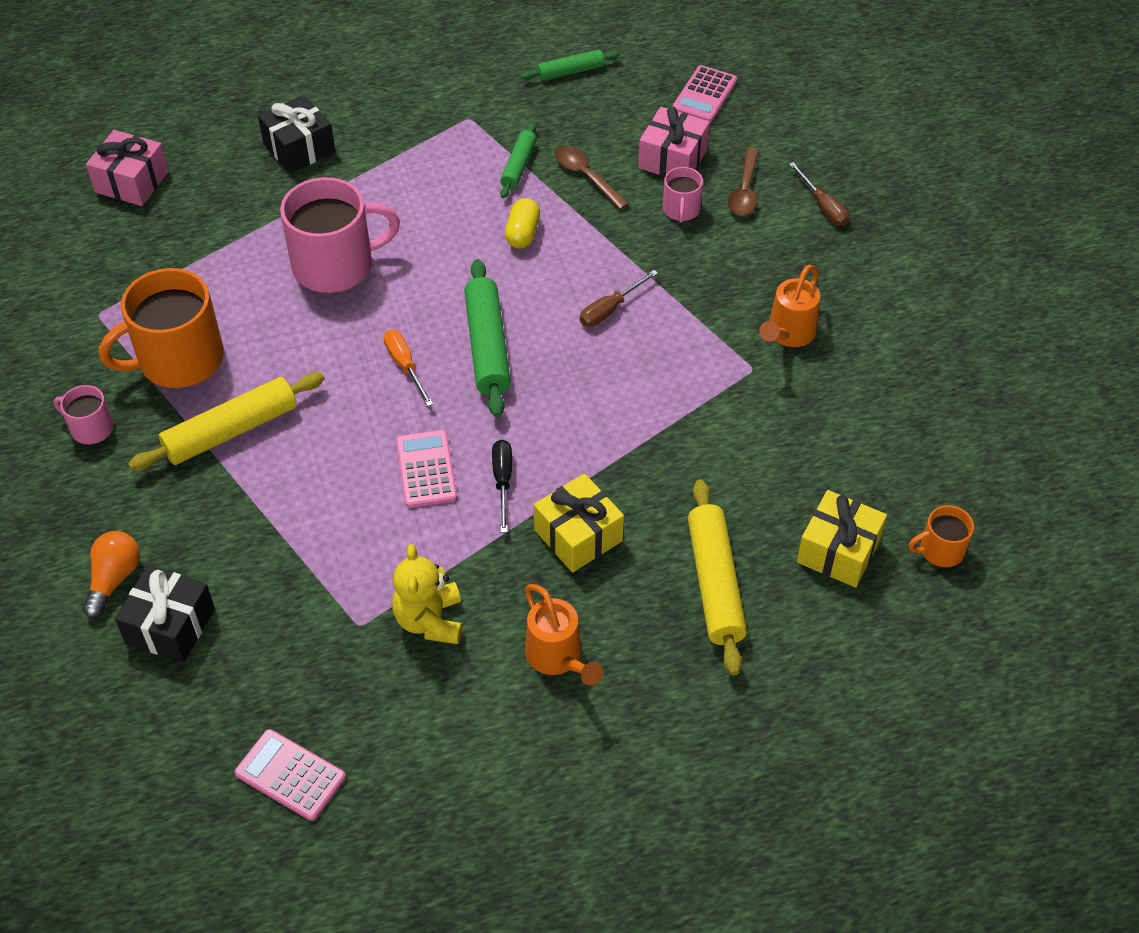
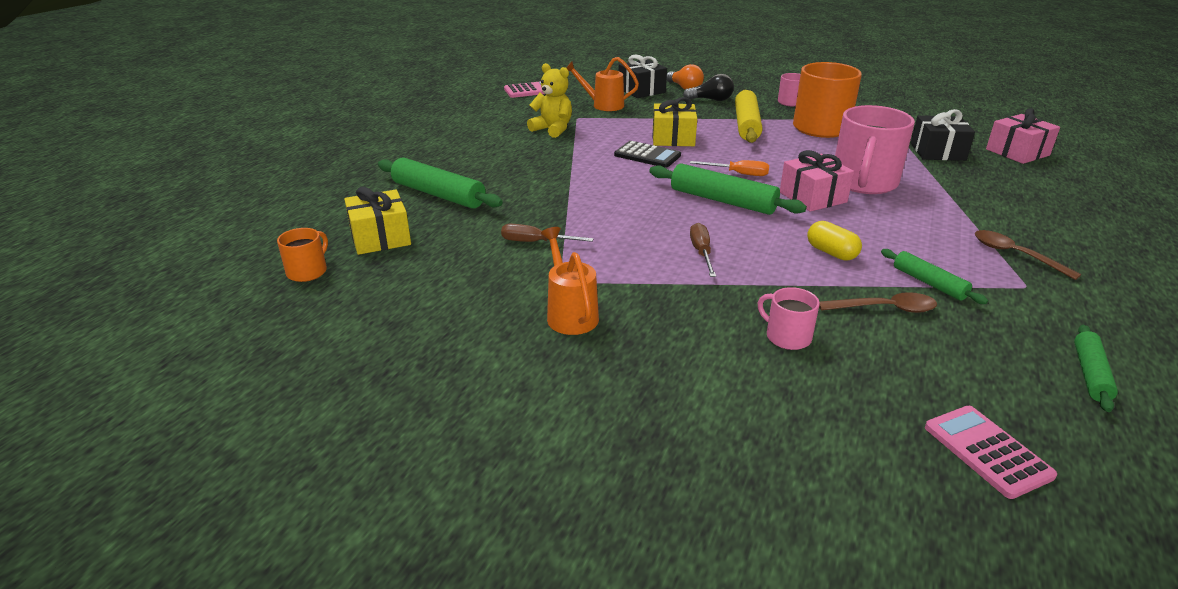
camera: 130 degrees right, 20 degrees down
(151, 518) = (711, 100): none -> black light bulb
(299, 148) = (1024, 208): black gift -> black gift (937, 152)
(426, 469) = (647, 155): pink calculator -> black calculator
(503, 482) = (606, 169): black screwdriver -> none
(558, 658) = (479, 146): orange watering can -> orange watering can (603, 105)
(578, 535) = (536, 174): yellow gift -> yellow gift (673, 138)
(672, 159) = (873, 368): pink gift -> pink gift (812, 197)
(715, 583) = (438, 194): yellow rolling pin -> green rolling pin
(744, 190) = (779, 388): brown spoon -> brown spoon (1015, 255)
(823, 206) = (700, 428): brown screwdriver -> brown screwdriver (536, 242)

